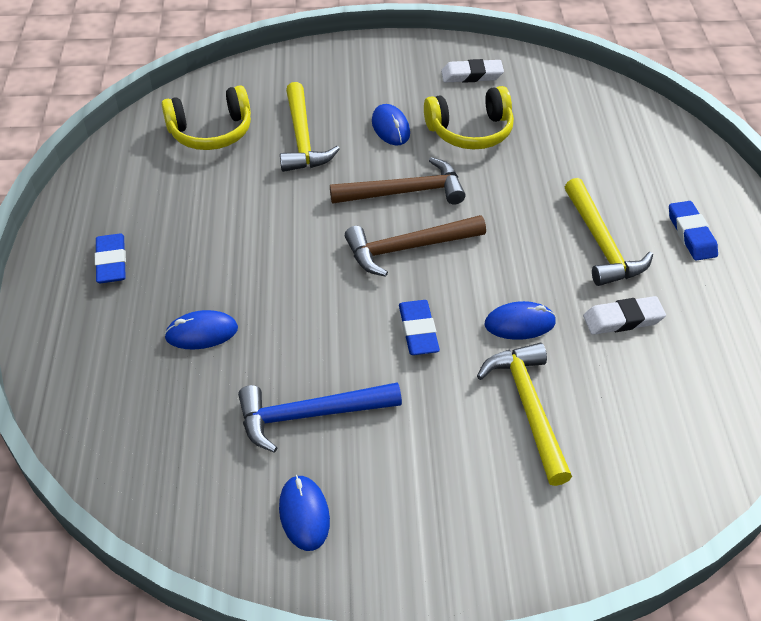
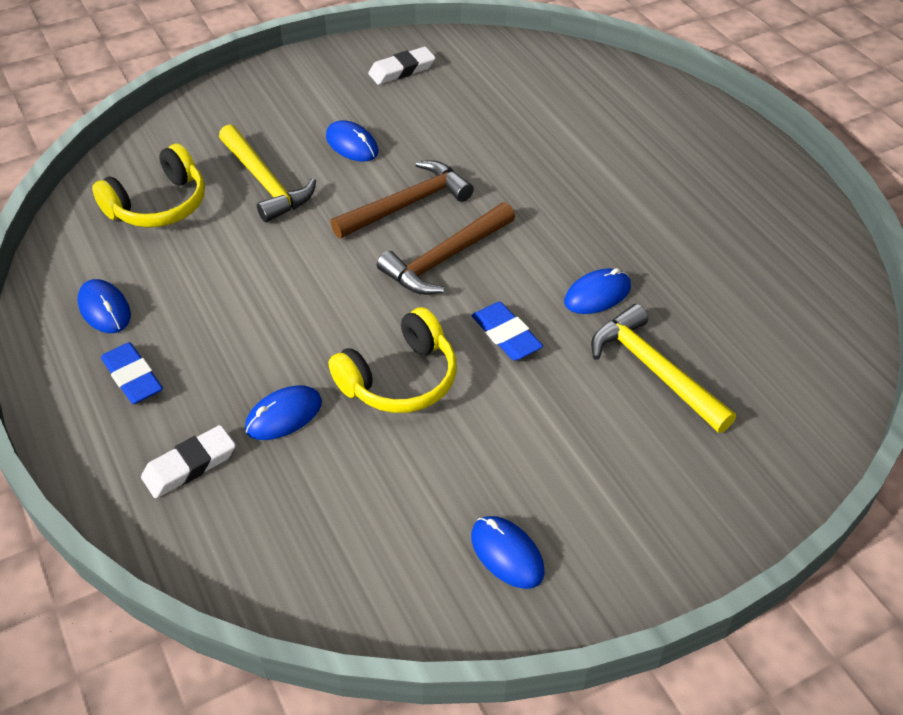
camera: 25 degrees left, 0 degrees up
(123, 202) = (104, 309): none -> blue mouse
(310, 415) = (451, 456): blue hammer -> none
(470, 131) = (435, 126): yellow headphones -> yellow headphones (400, 379)
(601, 243) = (624, 195): yellow hammer -> none
(623, 319) = (687, 259): white eraser -> white eraser (190, 465)
(691, 234) = (698, 161): blue eraser -> none

